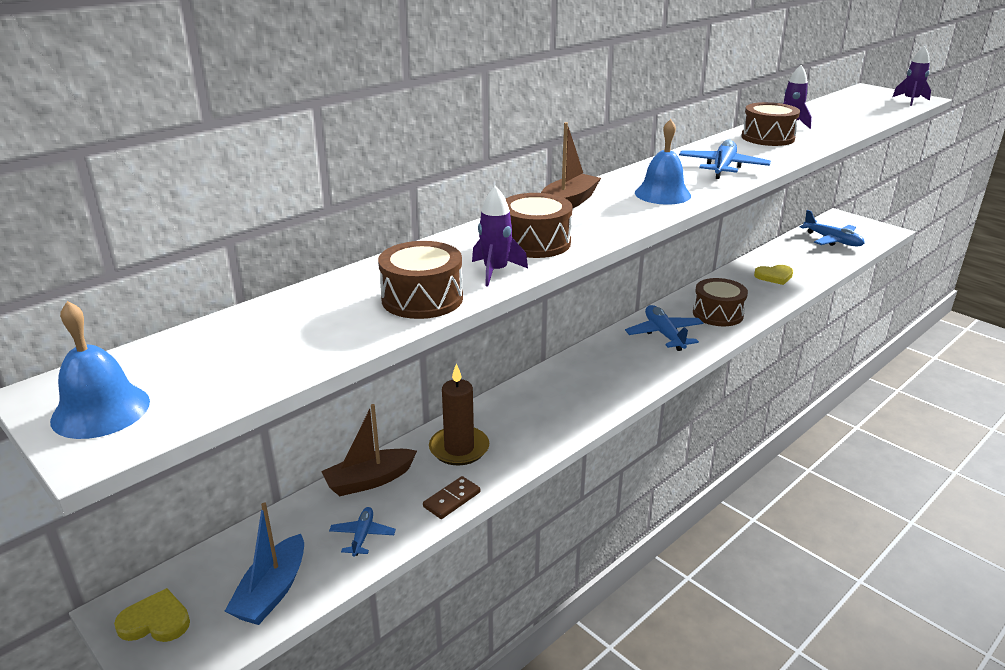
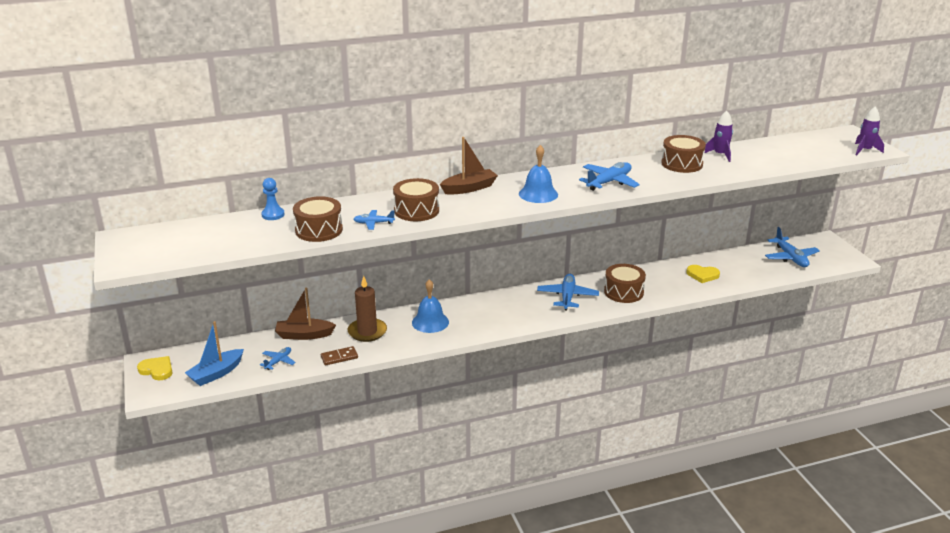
camera: 25 degrees right, 0 degrees up
(101, 410) = (133, 250): blue bell -> blue bell (430, 322)
(319, 292) = (273, 215): none -> blue pawn
(495, 271) = (373, 223): purple rocket -> blue plane

